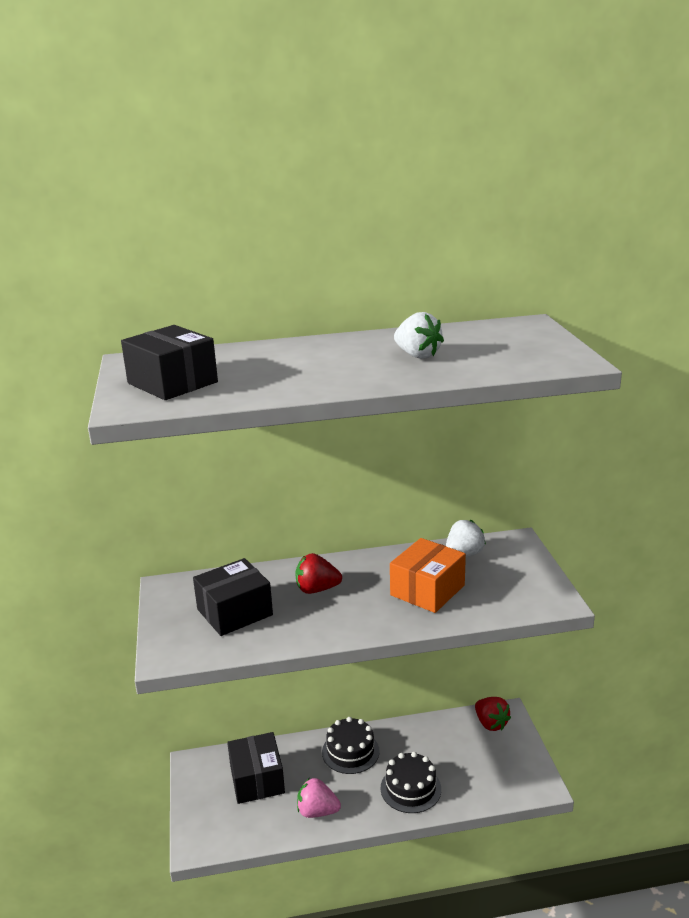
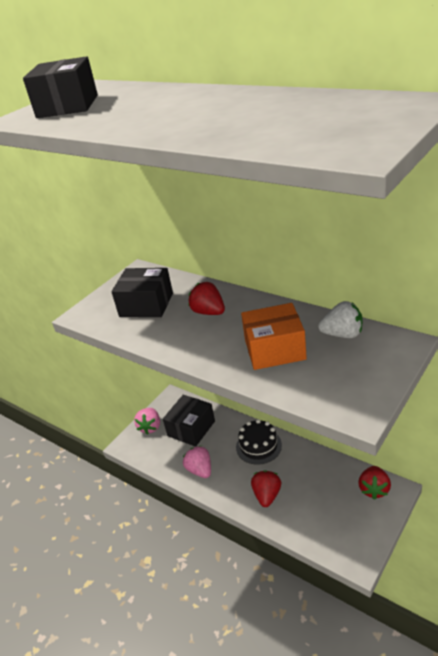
camera: 50 degrees right, 10 degrees up
(204, 808) = (150, 427): none -> pink strawberry
(410, 788) = (267, 495): black cake -> red strawberry
(417, 355) = (246, 116): white strawberry -> none

